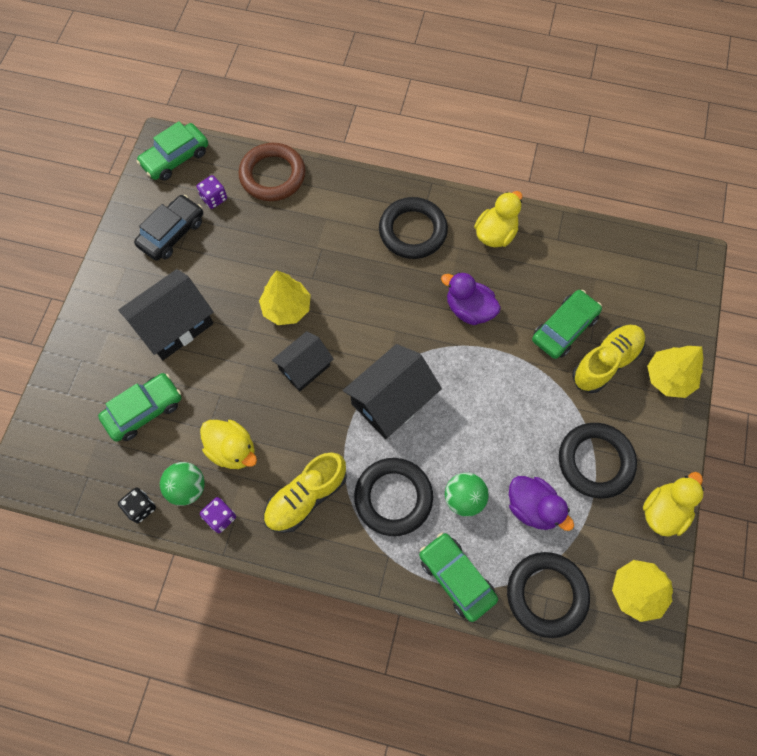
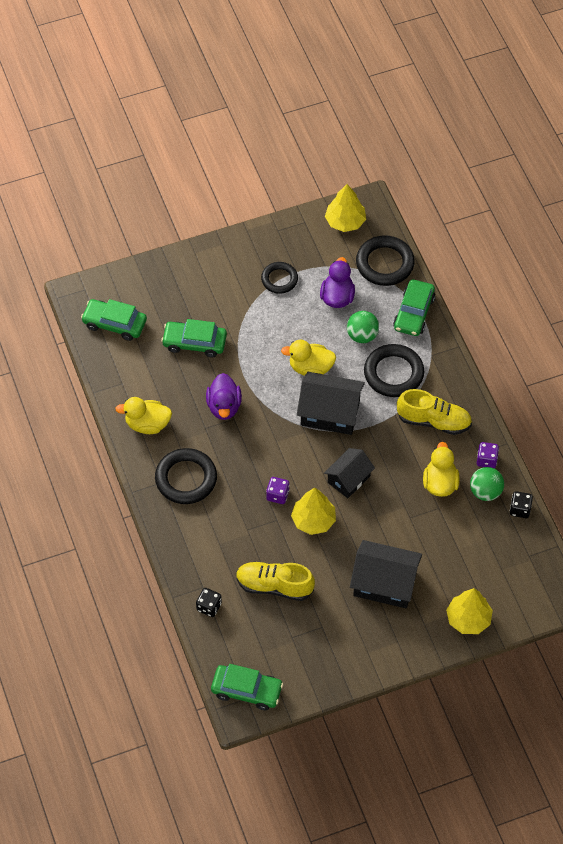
camera: 125 degrees left, 10 degrees down
(144, 410) = (459, 556): green car -> green car (114, 324)
(172, 233) = (314, 641): black car -> none
(214, 198) = (261, 634): purple dice -> purple dice (277, 495)
(272, 175) = (209, 607): brown ring -> black dice
(304, 367) = (348, 479): black house -> black house turned 60 degrees counterclockwise
(595, 461) = (279, 279): black ring -> black ring, size x0.63
(605, 362) = (202, 307): yellow shoe -> yellow shoe (274, 586)
(663, 511) = (283, 230): yellow duck -> yellow duck (310, 368)
(669, 378) = (186, 267): yellow tree -> yellow tree (468, 619)

